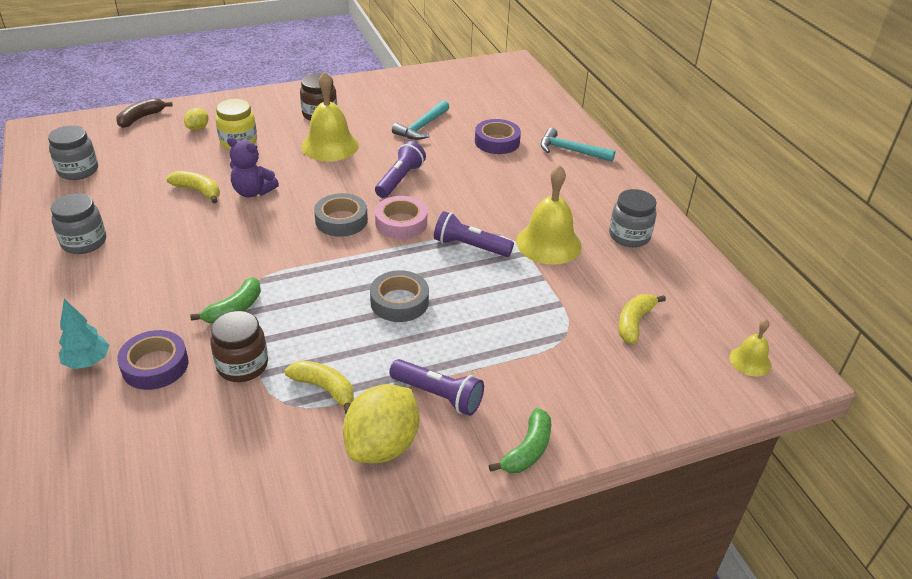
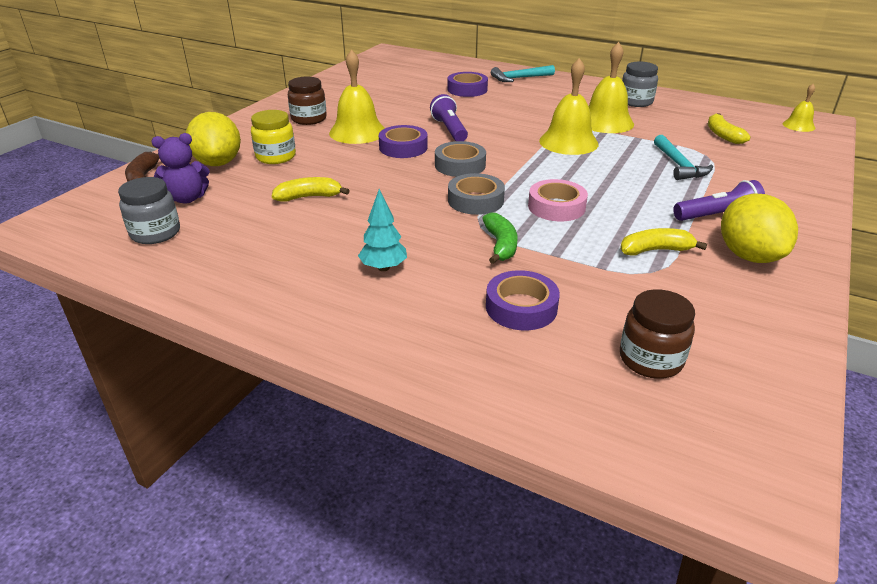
camera: 40 degrees left, 5 degrees down
(84, 242) = (277, 272): grey jar -> none
(88, 362) = (464, 338): turquoise tree -> turquoise tree (383, 267)
(198, 128) = (218, 163): yellow lemon -> yellow lemon, size x2.11
(242, 365) = (579, 270): brown jar -> brown jar (650, 359)
(253, 192) = (357, 178): purple teddy bear -> purple teddy bear (187, 198)
(333, 179) = (403, 147): none -> purple tape
(399, 302) = (593, 186): grey tape -> grey tape (475, 200)
(401, 223) = (502, 149): pink tape -> pink tape (556, 207)
(422, 127) = (401, 99): turquoise hammer -> turquoise hammer (678, 165)
(470, 246) = (568, 142): purple flashlight -> yellow bell
(527, 450) = (809, 212): green banana -> none

